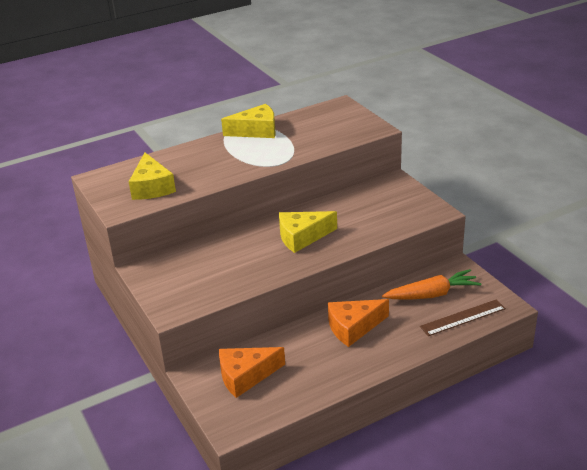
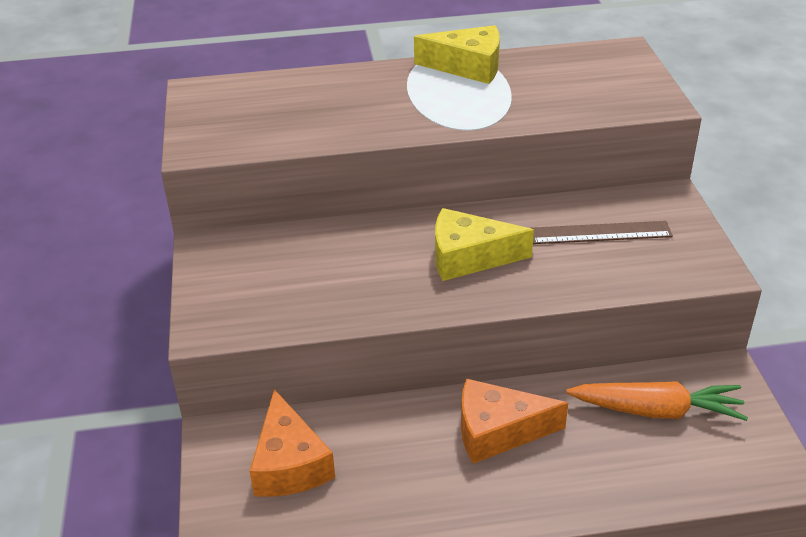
camera: 20 degrees right, 5 degrees up
(152, 187) = (263, 122): yellow cheese -> none
(245, 376) = (289, 463): orange cheese -> orange cheese turned 105 degrees counterclockwise
(463, 317) = (690, 470): brown ruler -> brown ruler (600, 233)

